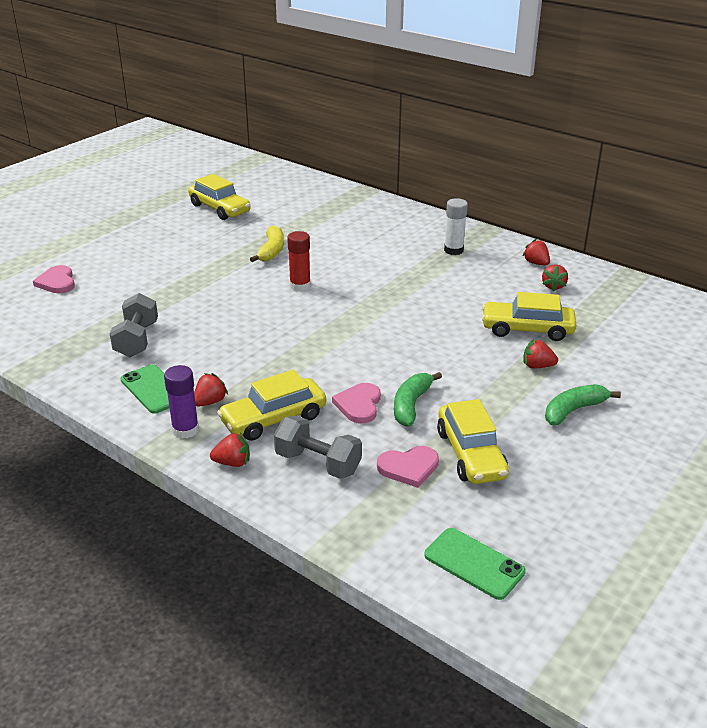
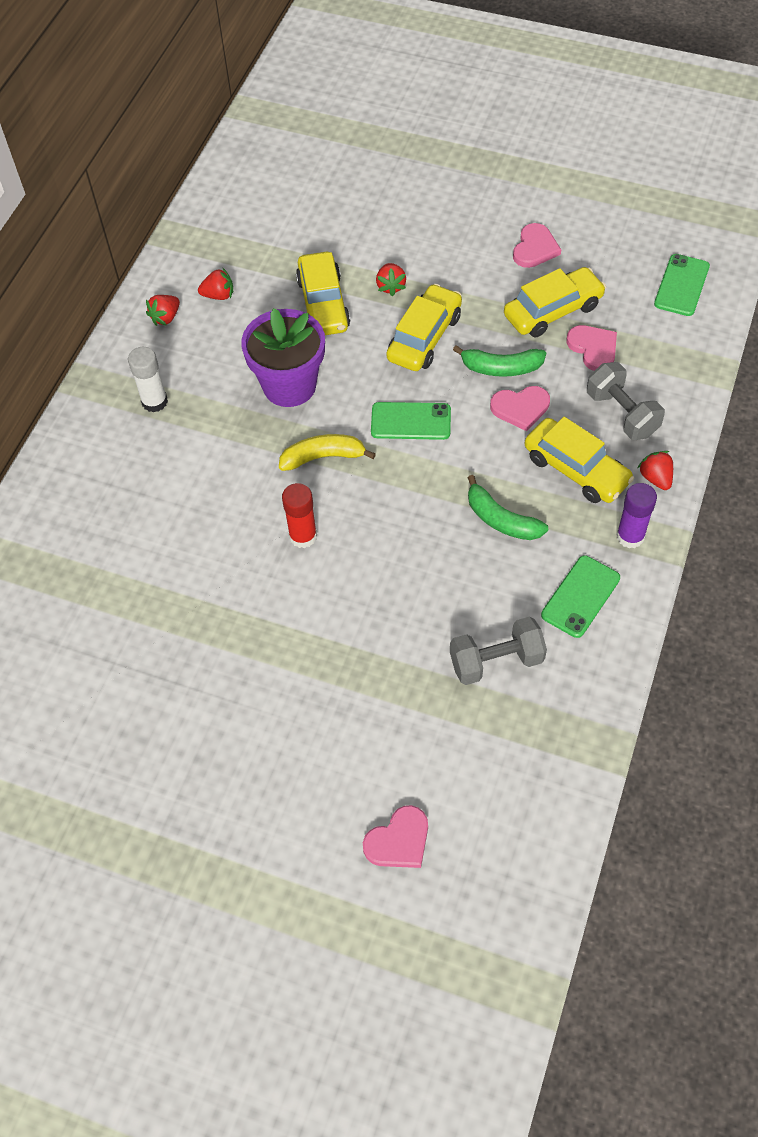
camera: 105 degrees left, 25 degrees up
(210, 402) = (576, 534): red strawberry -> none
(220, 209) = (94, 728): yellow car -> yellow car (424, 337)
(271, 251) = (217, 602): yellow banana -> yellow banana (323, 457)
(318, 463) = (622, 413): grey dumbbell -> grey dumbbell turned 45 degrees counterclockwise
(376, 347) = (411, 421): none -> green phone
(442, 301) = (289, 385): none -> purple flower pot
(566, 464) = (535, 248): none -> pink heart
(574, 410) = (453, 252): green banana -> green banana (501, 519)

